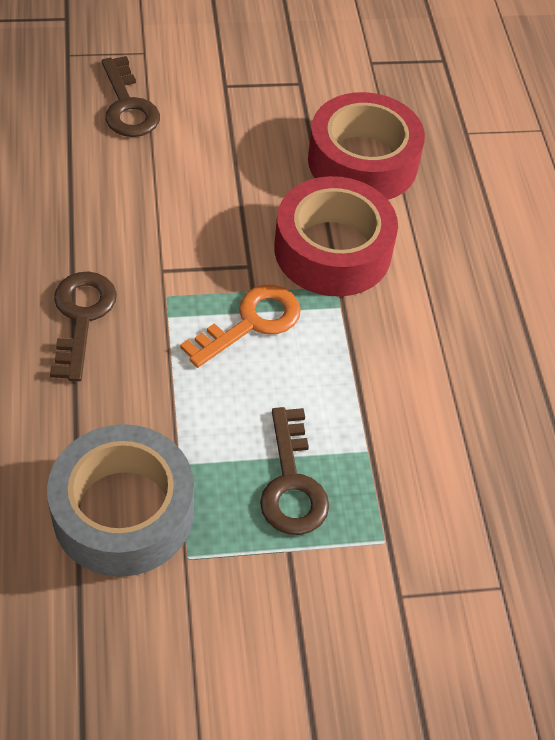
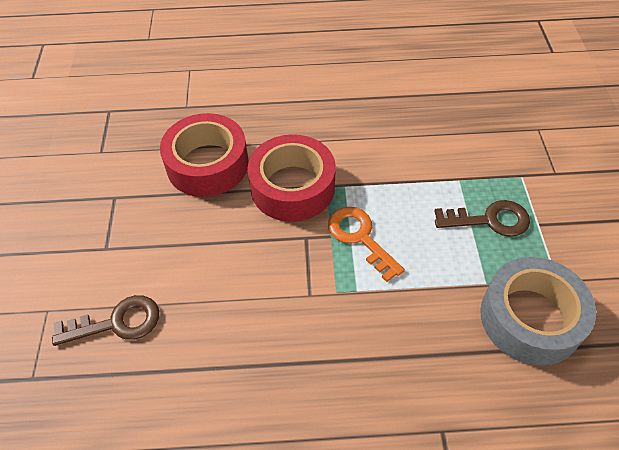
camera: 80 degrees left, 0 degrees up
(81, 317) = (359, 352): brown key -> none

